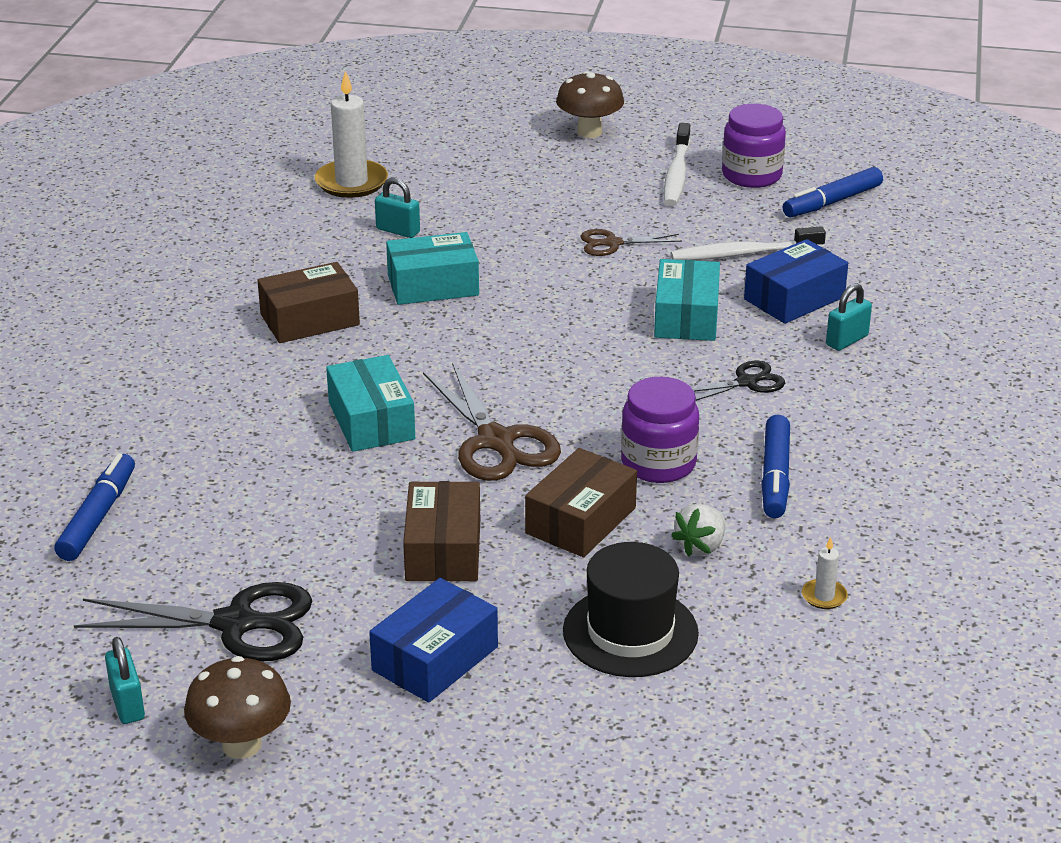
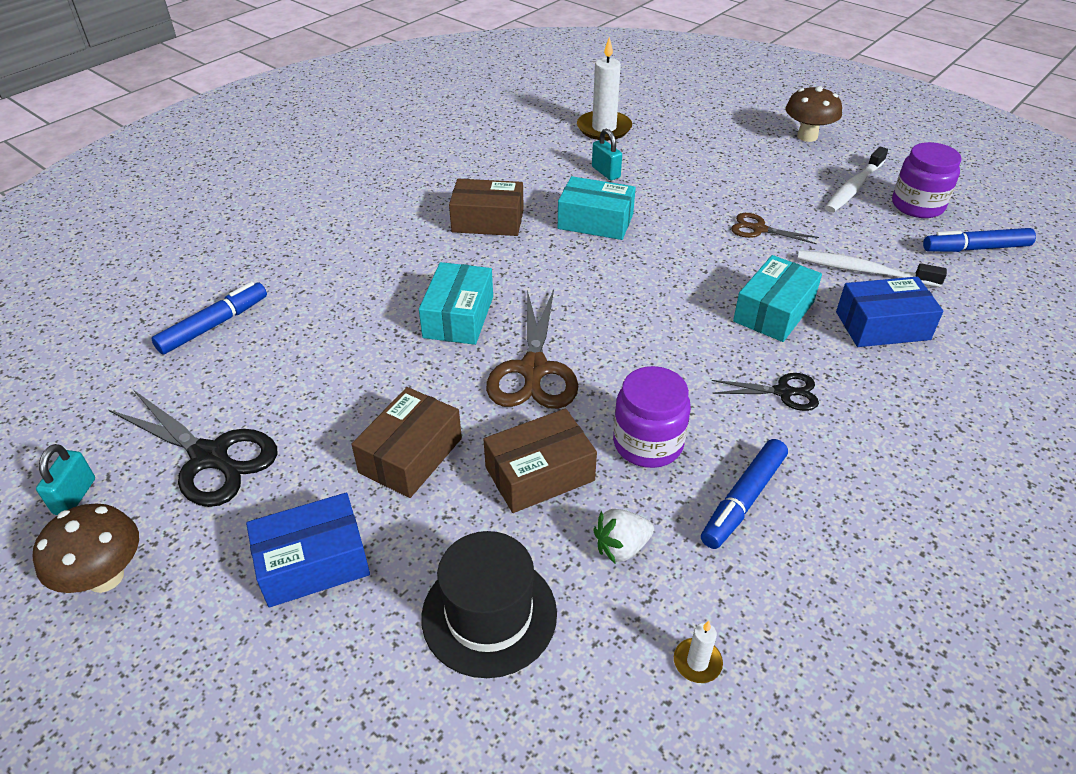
camera: 30 degrees right, 10 degrees up
(847, 340) = (906, 383): turquoise padlock -> none

